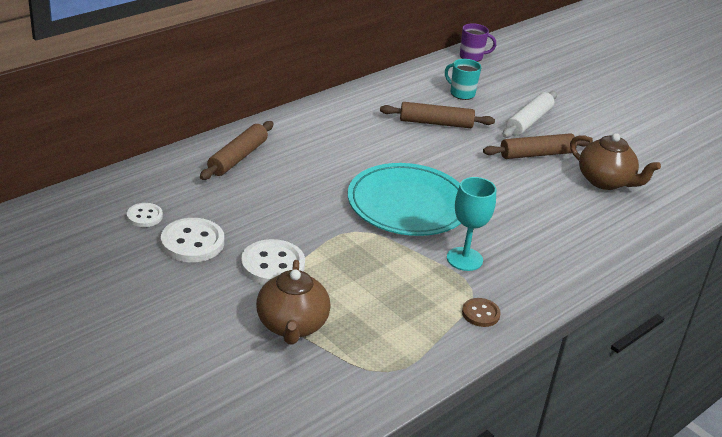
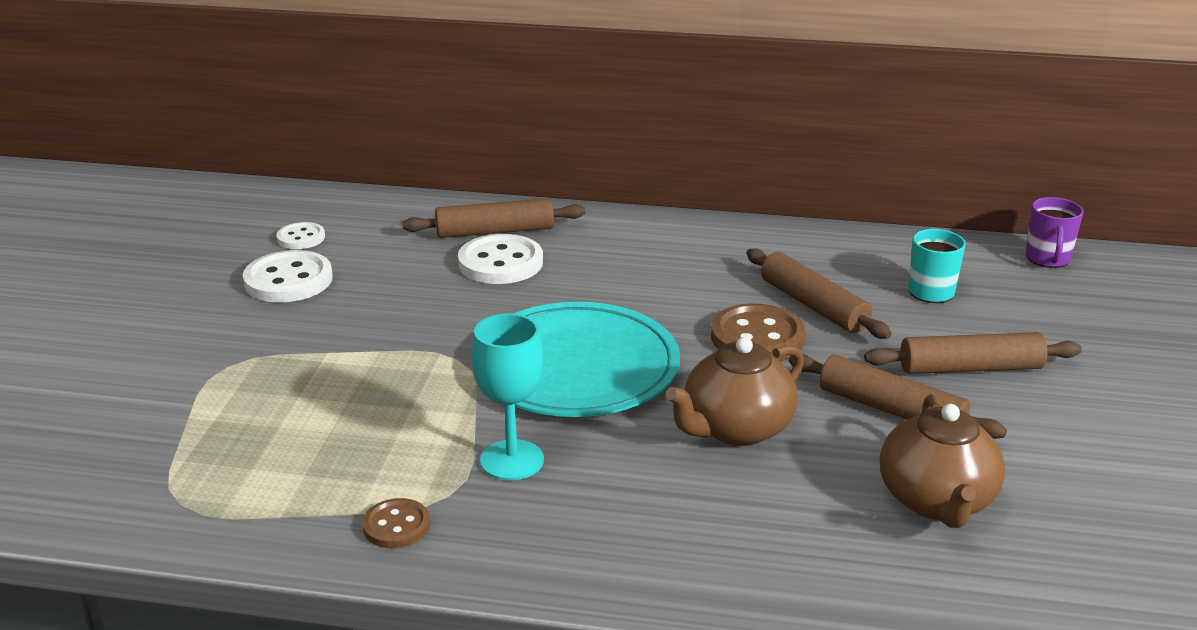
camera: 55 degrees right, 5 degrees down
(273, 265) = (308, 340): white button -> white button (500, 263)
(292, 325) = (201, 401): brown teapot -> brown teapot (735, 428)
(443, 149) = (757, 337): none -> brown button
(472, 57) = (1047, 259): purple mug -> purple mug turned 45 degrees clockwise
(528, 121) = (970, 368): white rolling pin -> brown rolling pin

